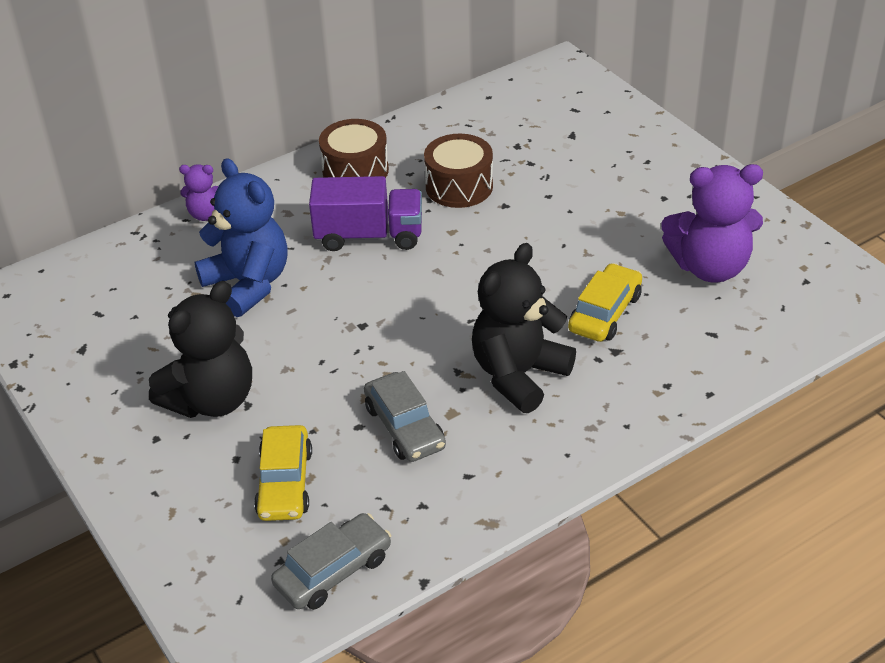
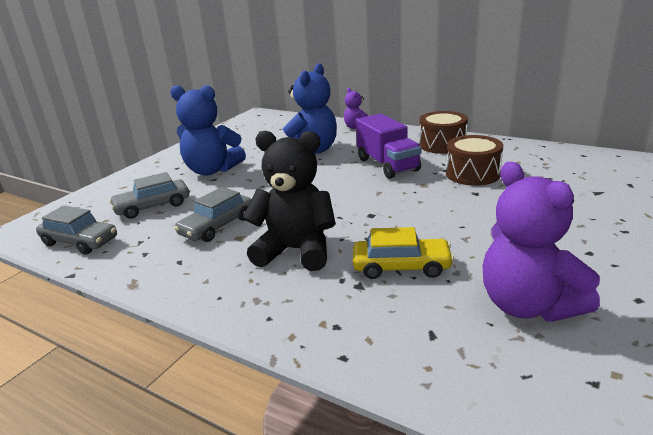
camera: 65 degrees right, 15 degrees down
(212, 400) = (212, 170): black teddy bear -> blue teddy bear
(284, 483) = (153, 206): yellow car -> grey car

